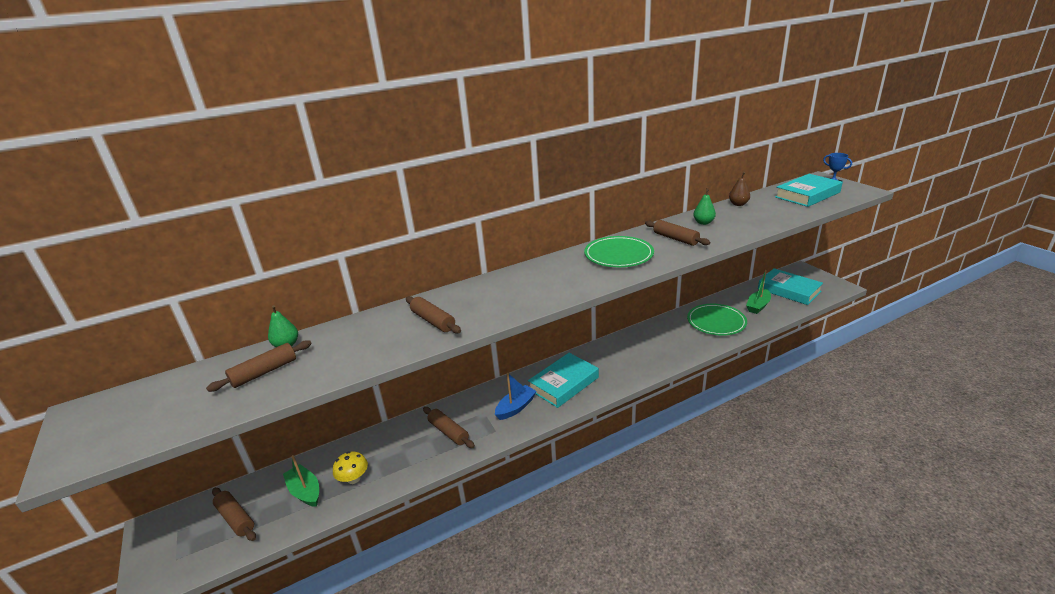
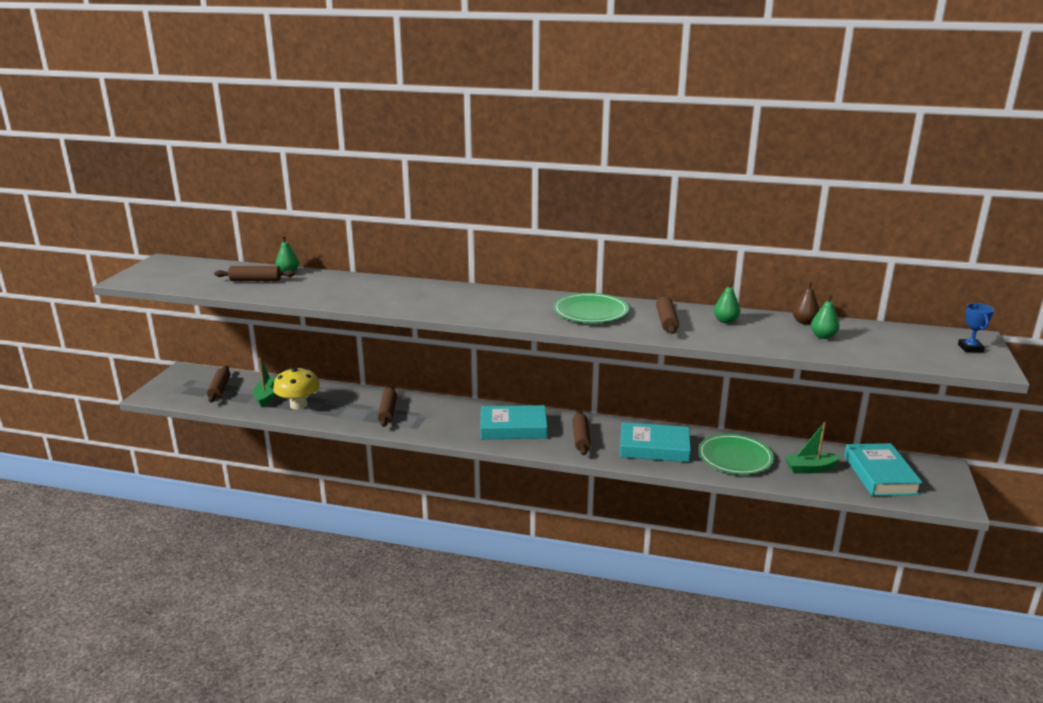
camera: 40 degrees right, 5 degrees down
(353, 479) = (298, 405): yellow mushroom -> yellow mushroom, size x1.53
(433, 321) = (381, 295): brown rolling pin -> brown rolling pin (581, 438)
(516, 407) = (453, 423): blue boat -> none
(767, 208) = (823, 336): none -> green pear
(807, 195) = (907, 344): turquoise book -> turquoise book (654, 448)

